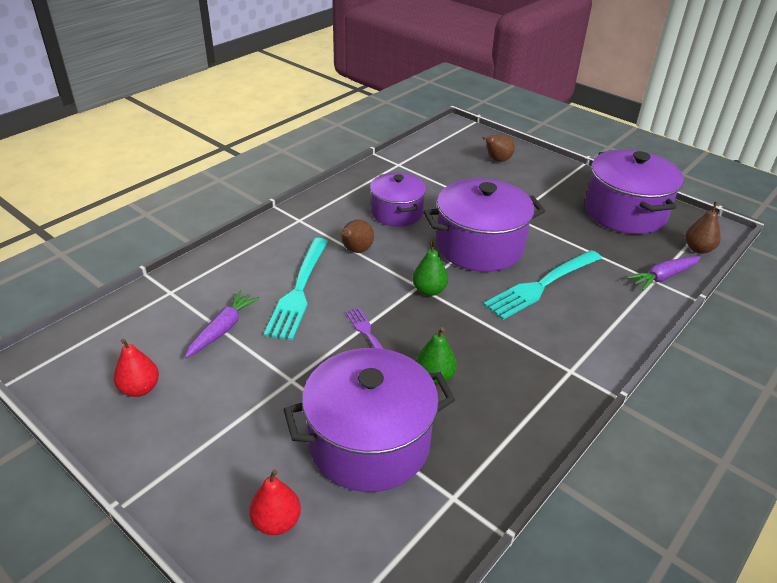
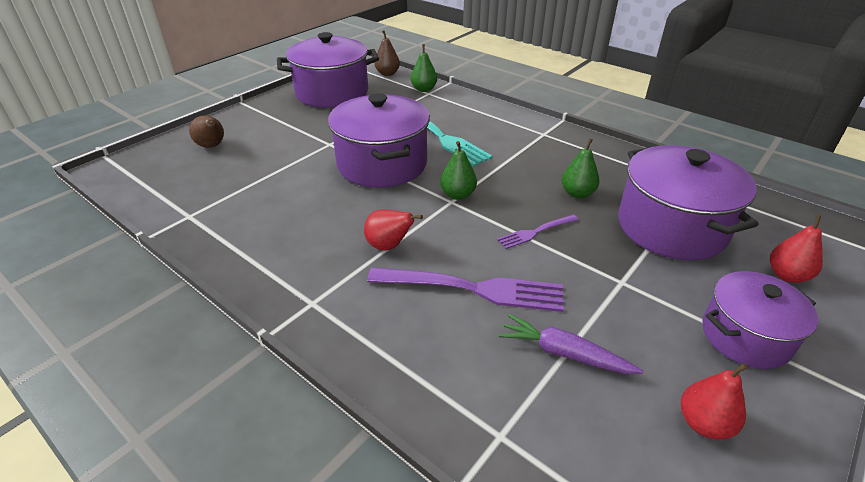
camera: 90 degrees left, 0 degrees up
(299, 290) = (473, 289): turquoise fork -> purple fork
(356, 250) = (389, 246): brown pear -> red pear
(397, 213) = (309, 216): purple pot -> purple pot (745, 336)
(663, 277) = (424, 89): purple carrot -> green pear

